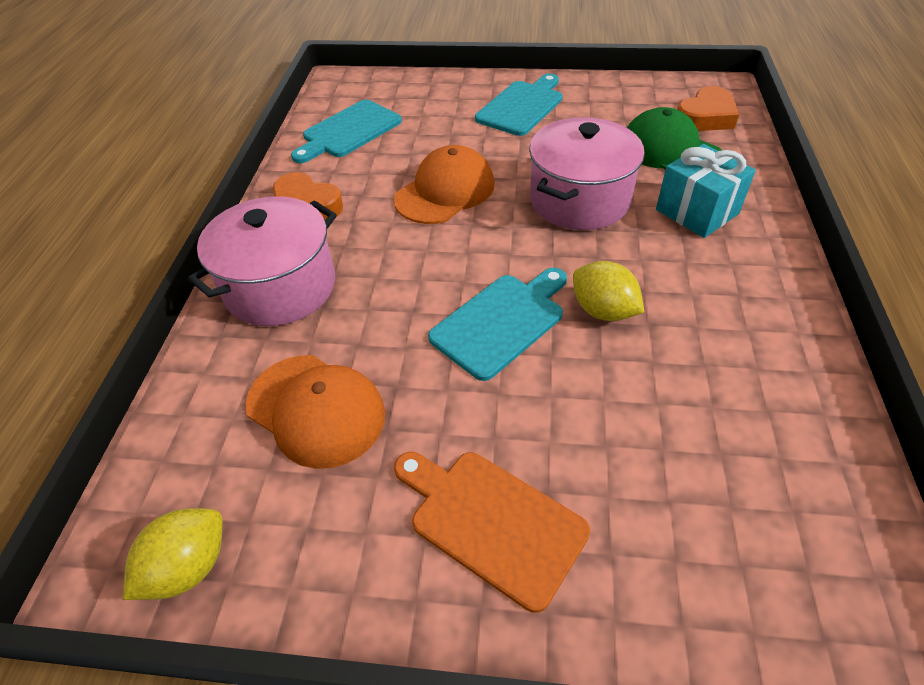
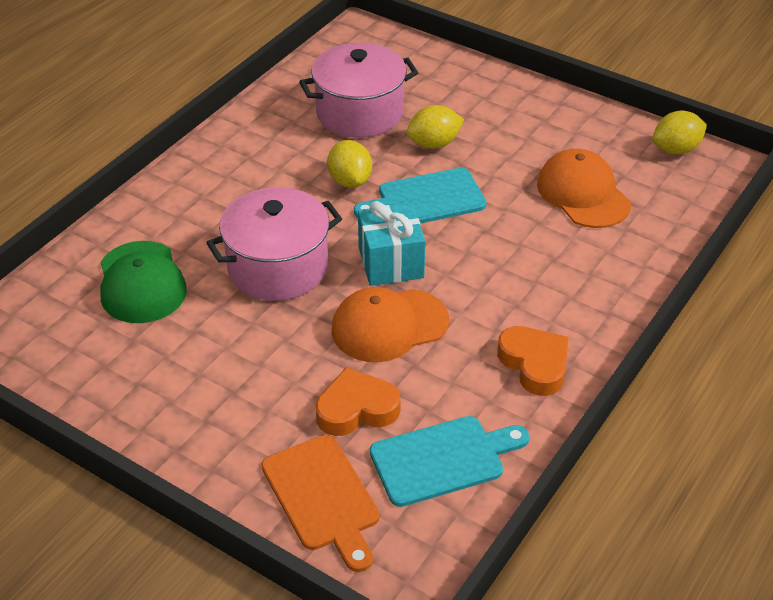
camera: 155 degrees left, 5 degrees down
(280, 287) = (584, 287): pink pot -> pink pot (359, 113)
(491, 522) = (505, 114): orange cutting board -> orange cutting board (323, 497)
(521, 106) = (216, 409): turquoise cutting board -> none
(552, 410) = (434, 144): none -> yellow lemon
(697, 211) = (198, 219): turquoise gift -> turquoise gift (391, 262)
(706, 117) = (54, 307): orange heart -> orange heart (356, 409)

